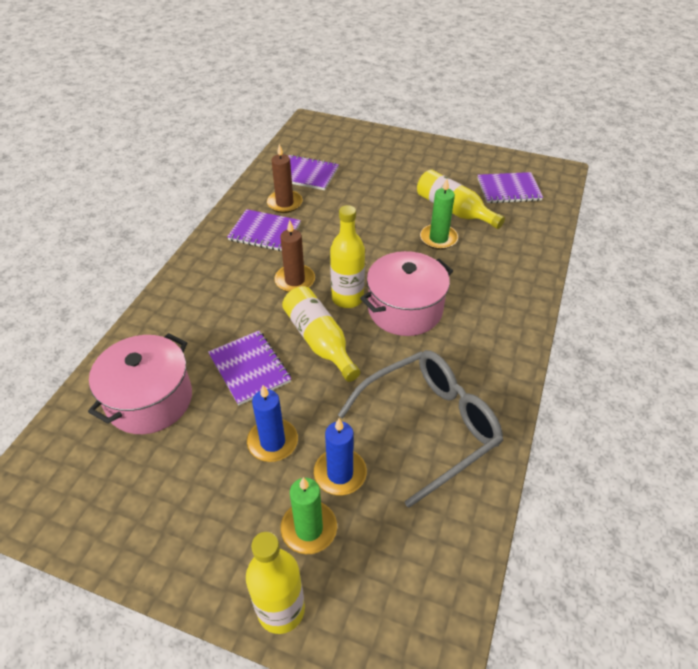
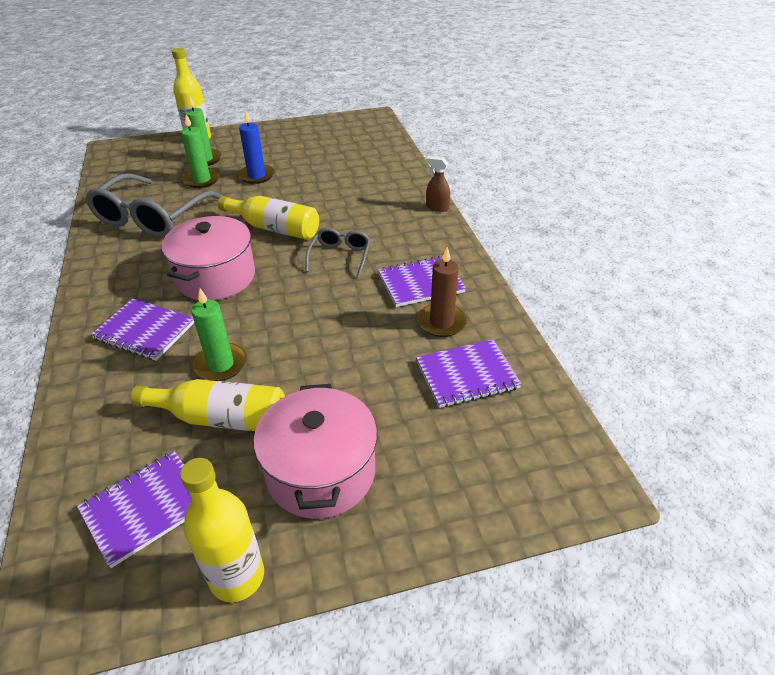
camera: 145 degrees right, 5 degrees down
(150, 400) = (356, 163): pink pot -> pink pot (320, 472)
(163, 291) = (437, 207): none -> brown spray bottle
(249, 368) = (310, 196): purple notebook -> purple notebook (145, 331)
(295, 280) = (340, 257): brown candle -> grey glasses
(340, 473) = (201, 180): blue candle -> green candle
(347, 298) = (277, 264): yellow bottle -> yellow bottle (237, 576)

